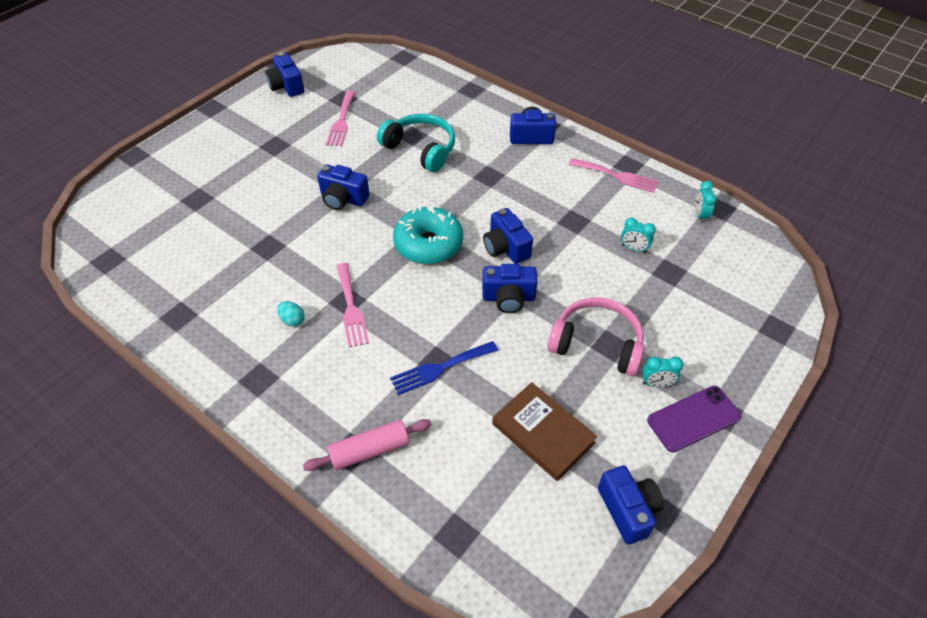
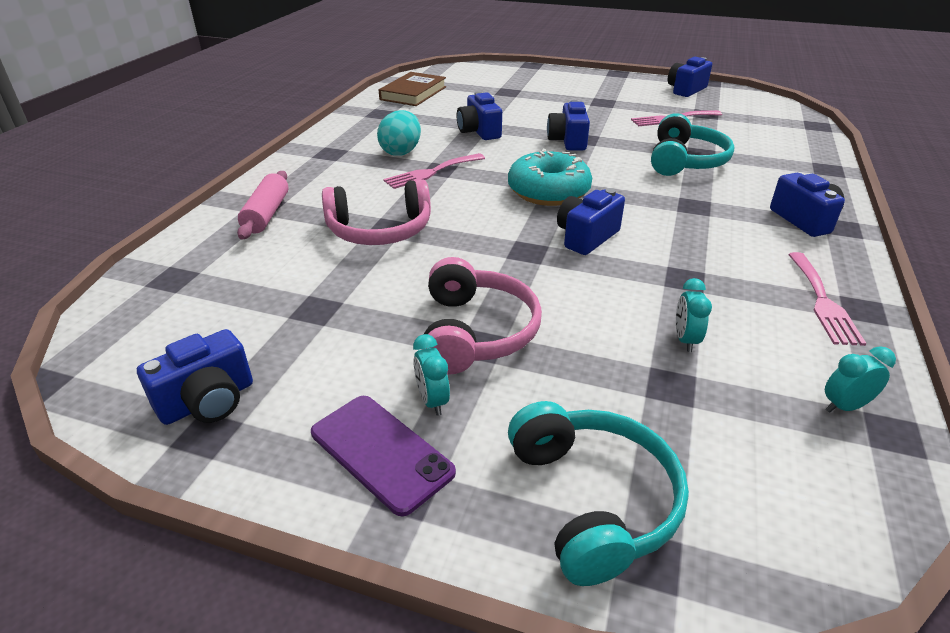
camera: 70 degrees right, 15 degrees down
(292, 320) = (401, 152): turquoise egg -> turquoise egg, size x1.82
(369, 450) = (266, 214): pink rolling pin -> pink rolling pin turned 45 degrees clockwise
(440, 368) = (380, 230): blue fork -> pink headphones
(508, 298) = (507, 253): blue camera -> blue camera (479, 132)
(543, 433) = (314, 311): brown book -> brown book (413, 93)
(742, 336) = (593, 500): none -> turquoise headphones

